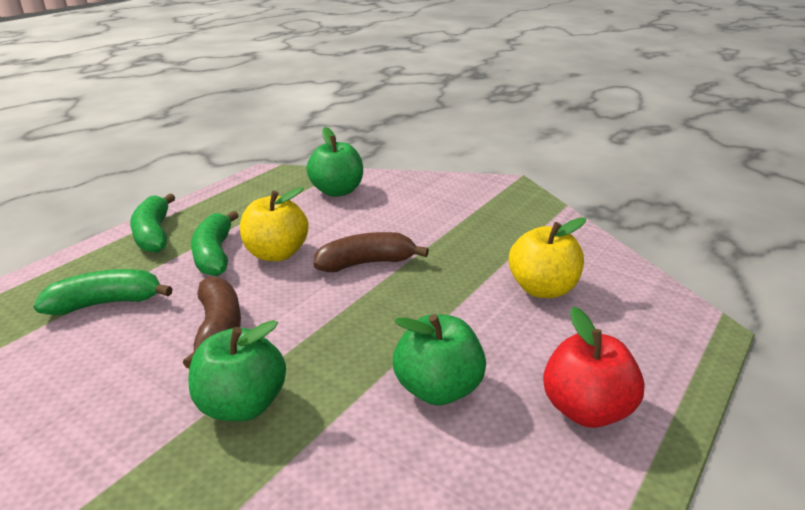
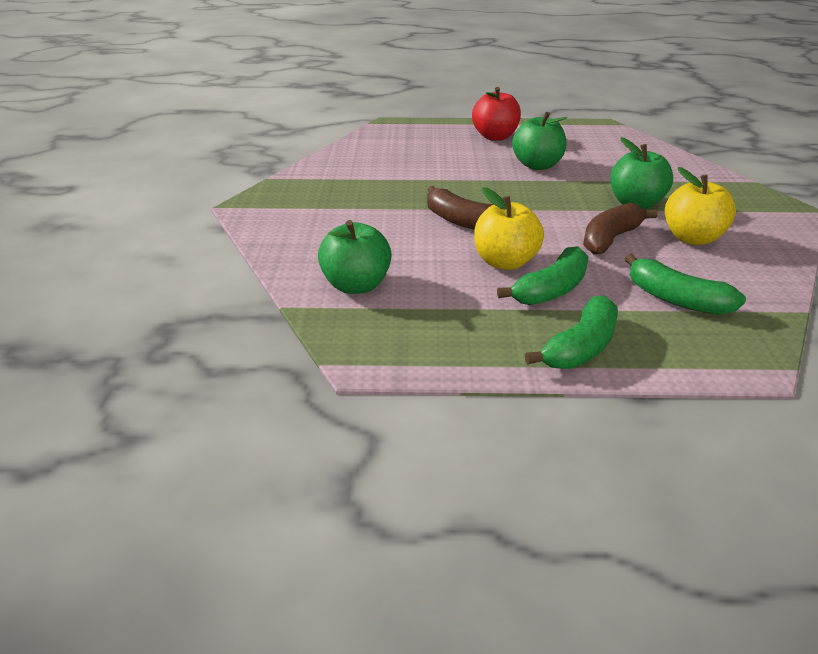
camera: 125 degrees left, 5 degrees up
(542, 289) = (407, 162): yellow apple -> yellow apple (691, 238)

